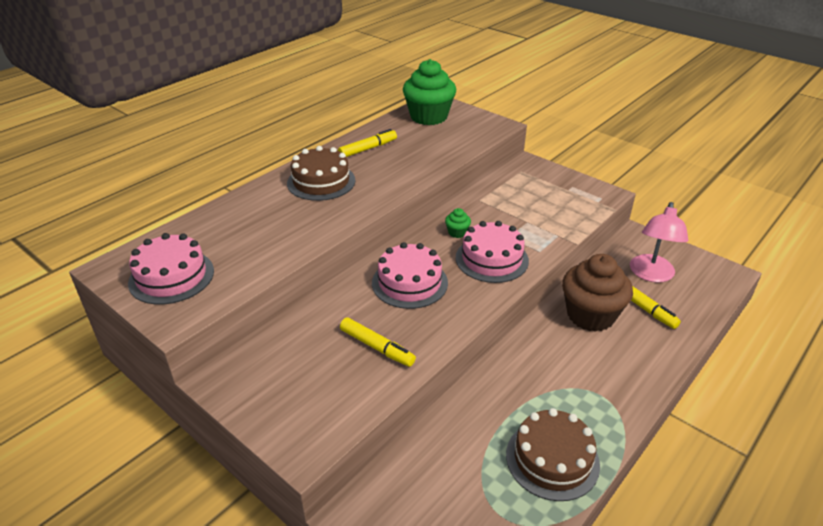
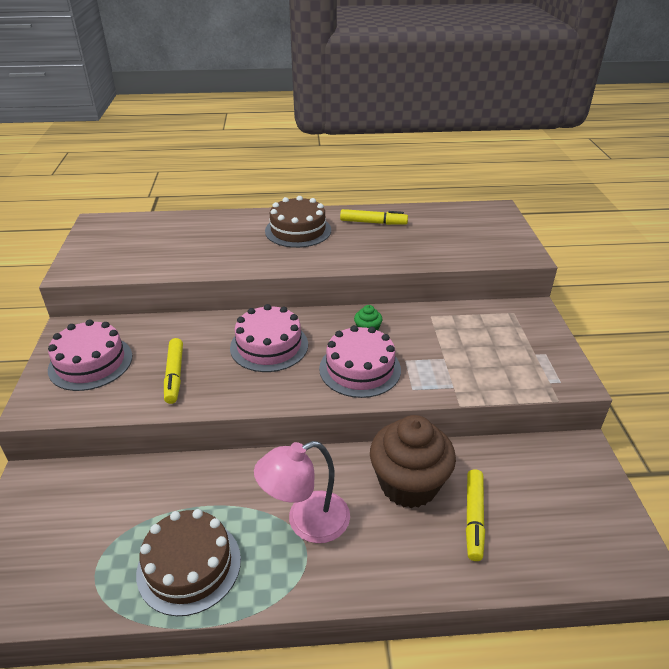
camera: 45 degrees right, 0 degrees up
(171, 276) = (114, 244): pink cake -> pink cake (90, 362)
(428, 117) = (469, 219): green cupcake -> none
(651, 275) = (534, 495): pink lamp -> pink lamp (306, 522)

